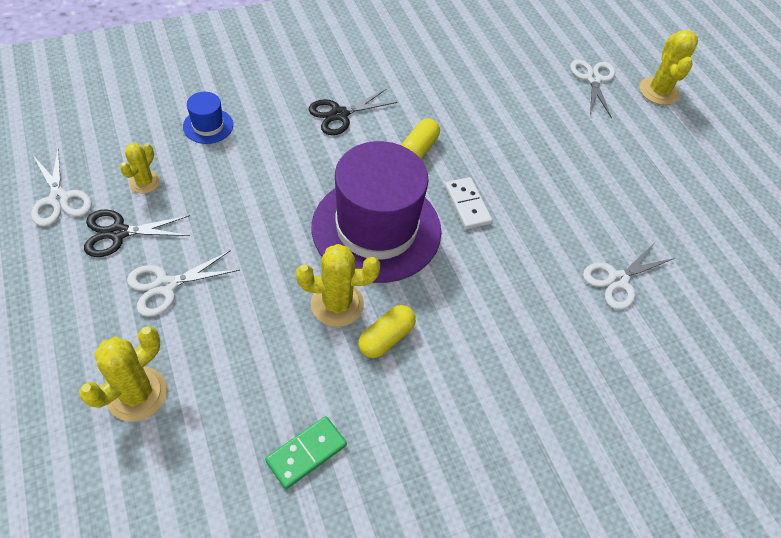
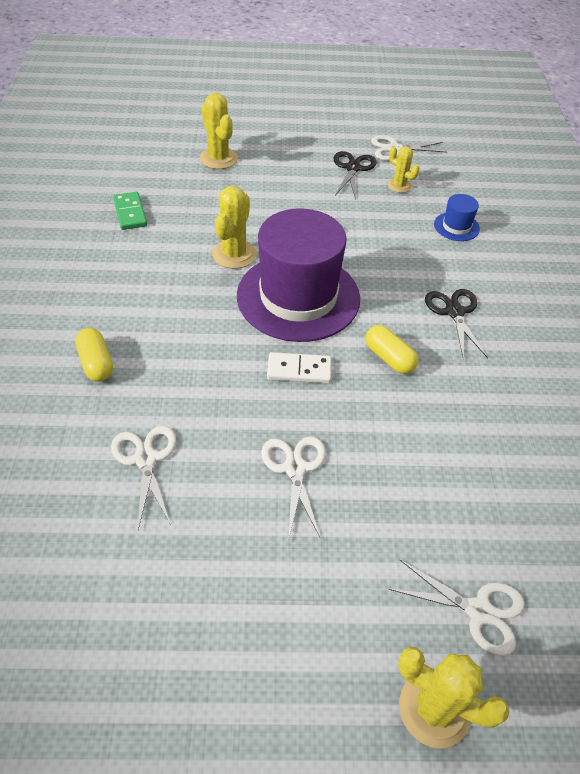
camera: 115 degrees right, 5 degrees down
(165, 286) = (295, 180): white scissors -> white scissors (295, 468)
(386, 338) = (188, 271): yellow capsule -> yellow capsule (96, 363)

